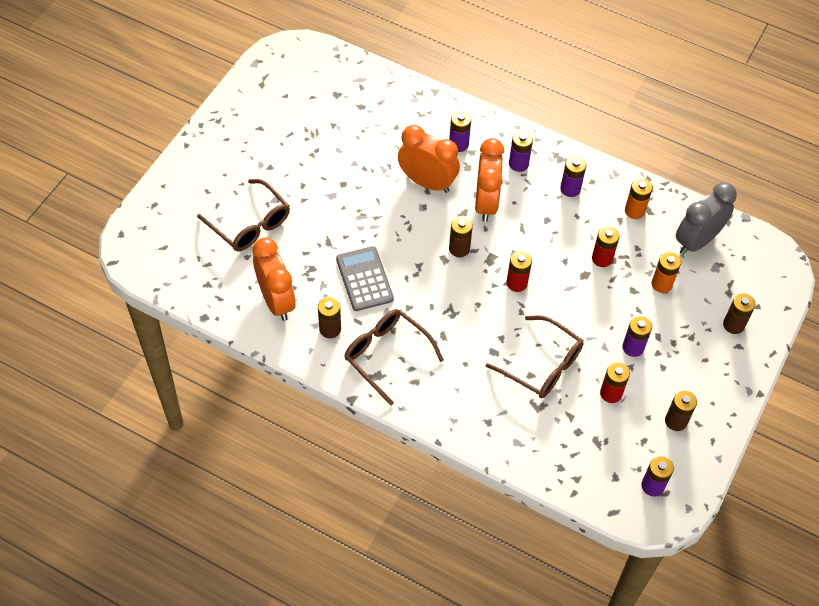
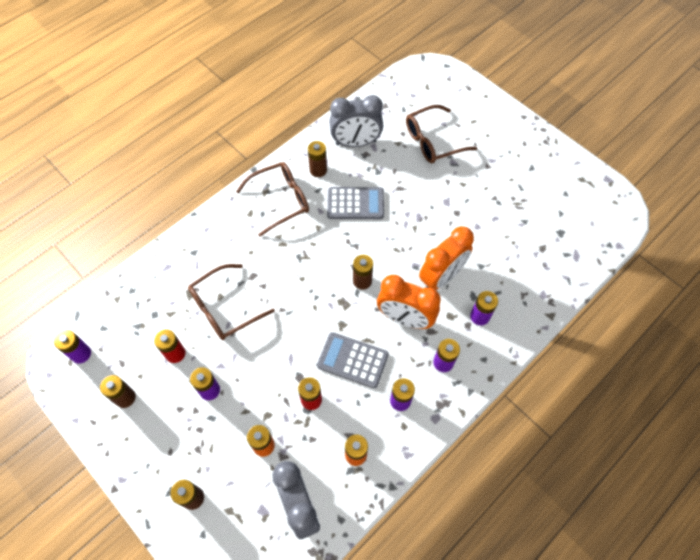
camera: 110 degrees right, 5 degrees up
(276, 301) = (356, 143): orange clock -> grey clock
(517, 283) = (311, 315): red battery -> none
(548, 235) = (352, 360): none -> grey calculator

